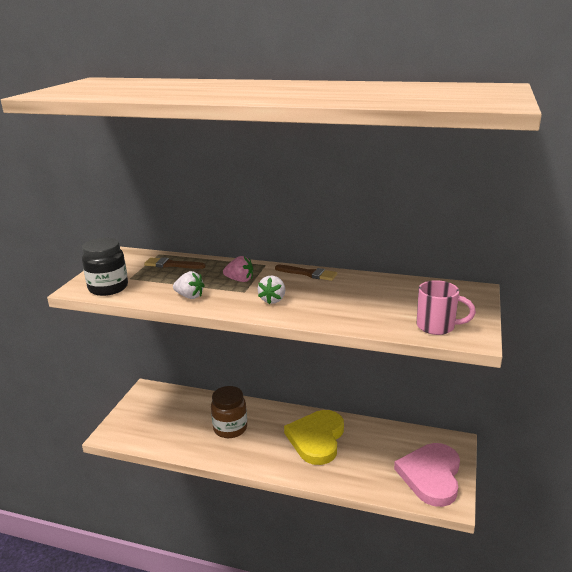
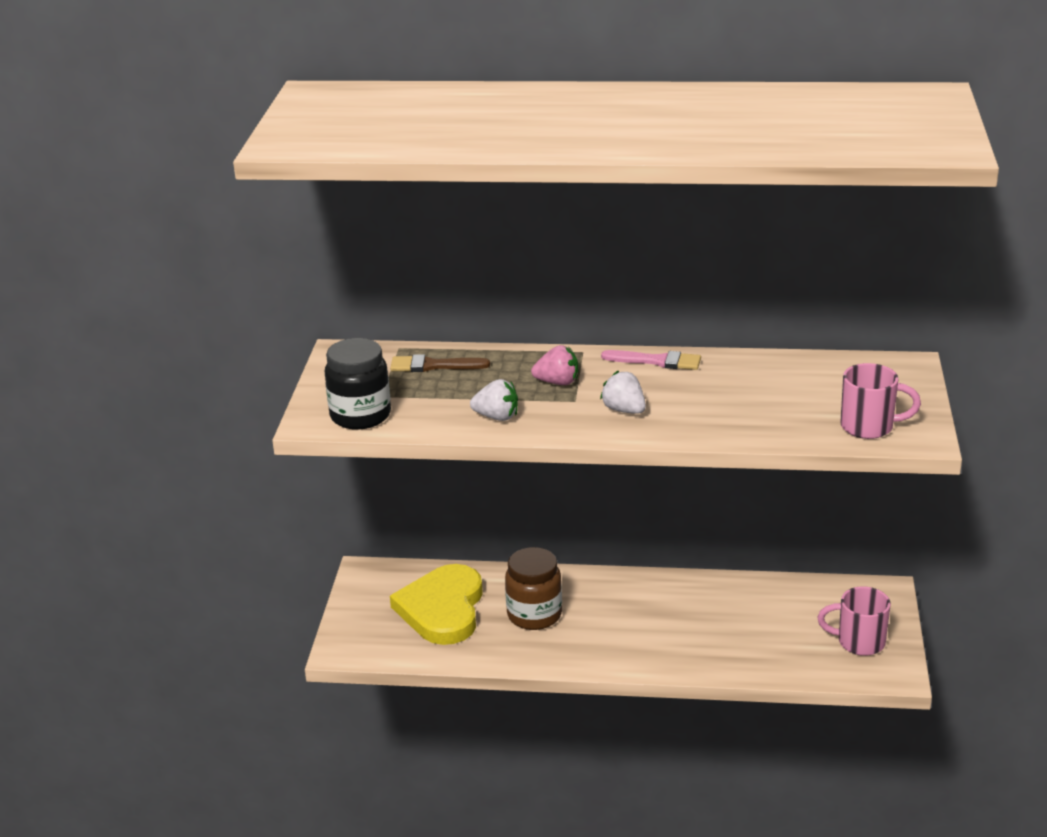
camera: 10 degrees left, 5 degrees up
(272, 300) = (624, 410): white strawberry -> white strawberry turned 135 degrees clockwise
(308, 274) = (657, 361): brown brush -> pink brush
(316, 439) = (675, 613): yellow heart -> yellow heart (442, 609)
(431, 476) = (859, 642): pink heart -> pink mug

